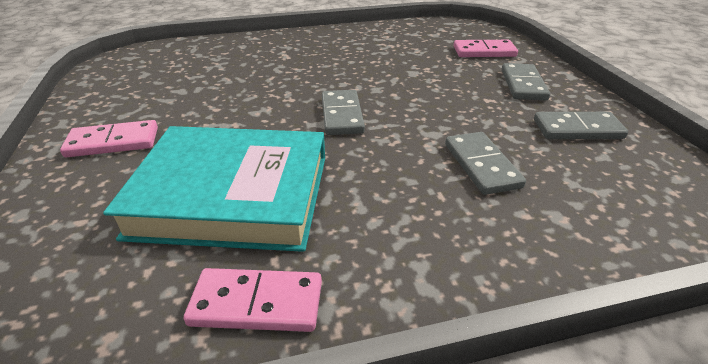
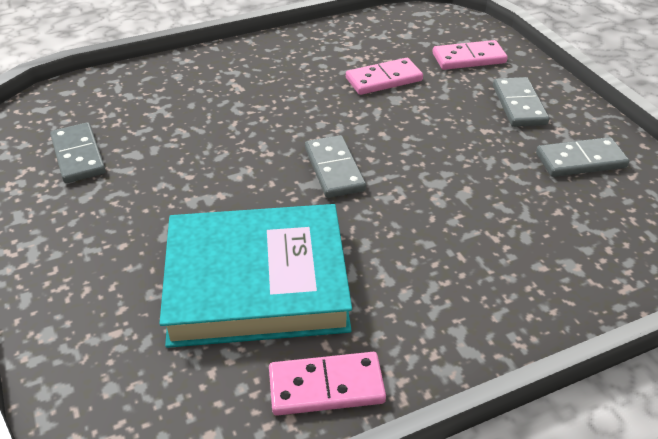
camera: 10 degrees left, 5 degrees up
(113, 142) = (95, 235): pink domino -> pink domino (383, 79)
(481, 165) = (493, 217): grey domino -> grey domino (78, 156)

